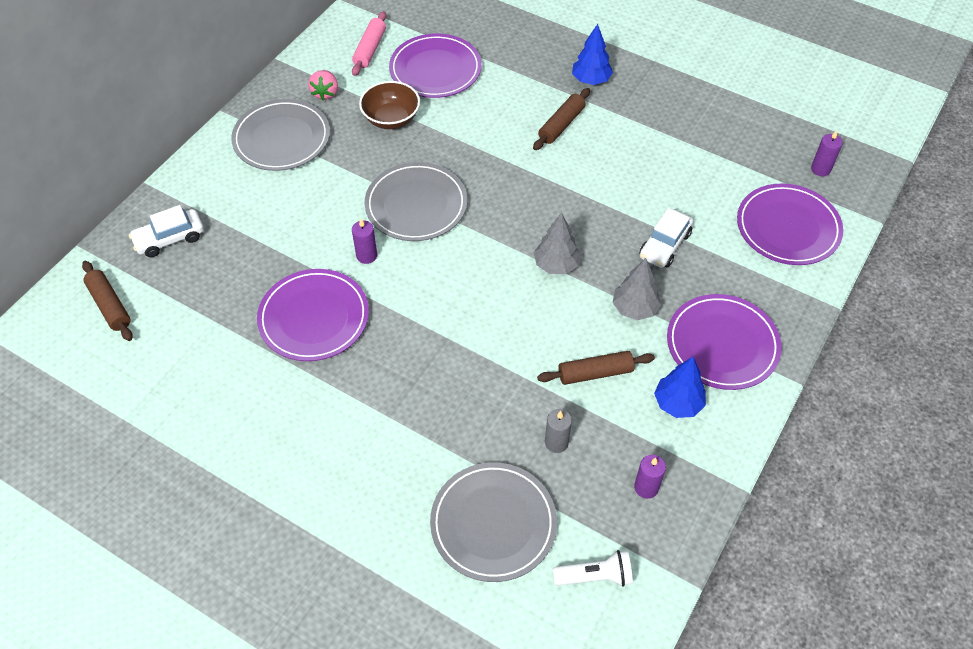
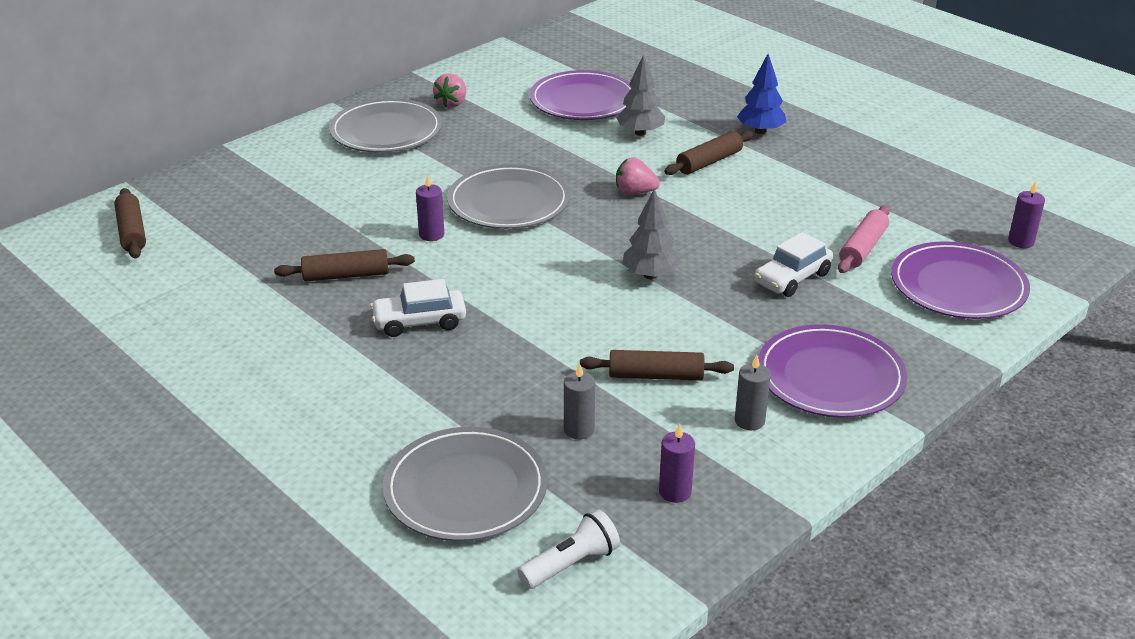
camera: 15 degrees right, 20 degrees down
(169, 239) = (224, 190): white car -> white car (419, 322)
(314, 318) = (346, 275): purple plate -> brown rolling pin
(370, 49) = (517, 77): pink rolling pin -> pink rolling pin (862, 248)
(391, 119) = (514, 132): brown bowl -> none
(514, 172) = (634, 192): none -> pink strawberry
(595, 576) = (571, 564): white flashlight -> white flashlight turned 45 degrees counterclockwise
(634, 308) = (730, 327): grey tree -> grey tree (640, 133)
(677, 403) = (749, 421): blue tree -> grey candle

